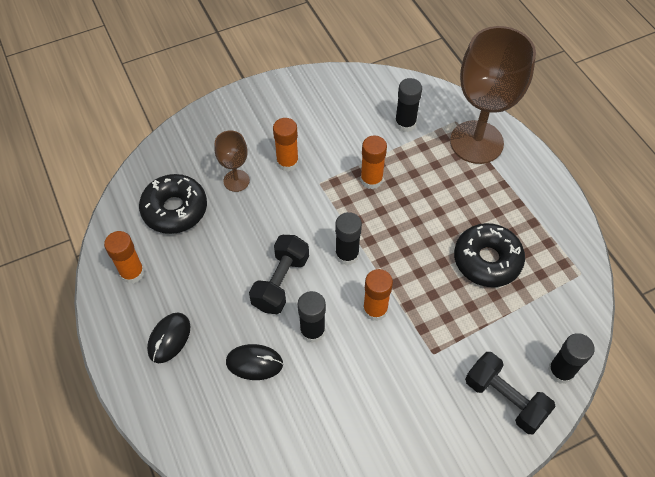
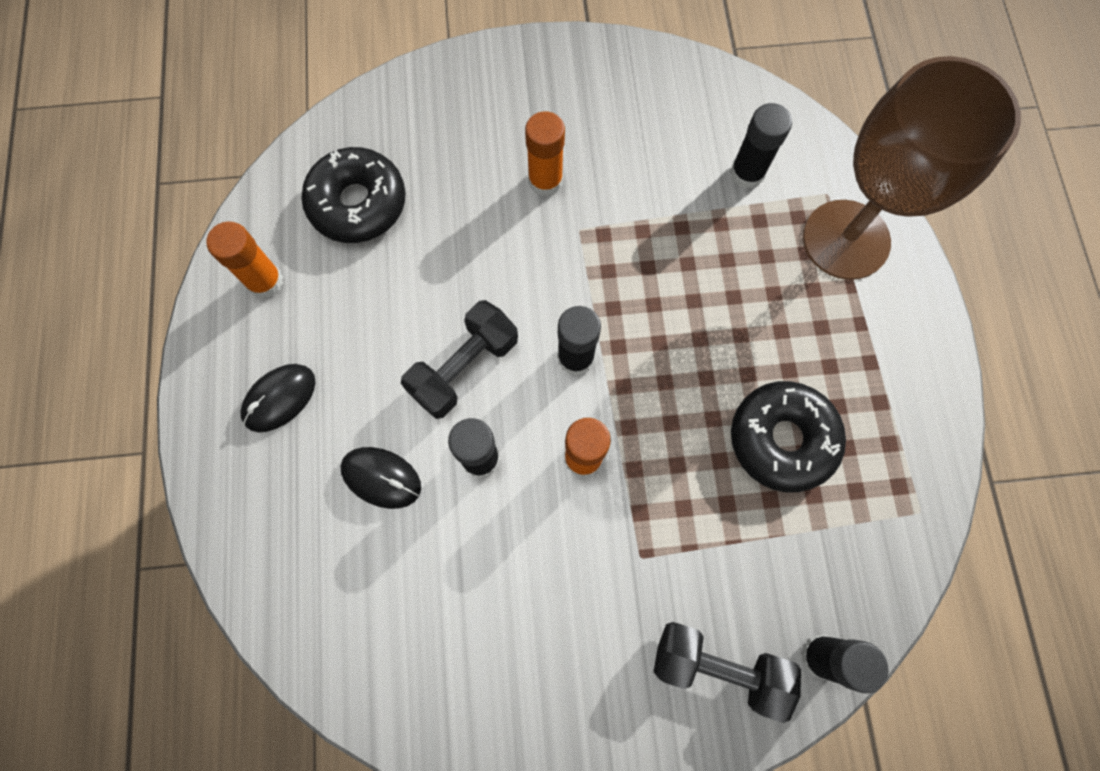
camera: 20 degrees right, 15 degrees up
(236, 181) = (460, 186): brown goblet -> none
(371, 180) = (658, 249): orange glue stick -> none
(505, 399) = (718, 667): black dumbbell -> black dumbbell turned 45 degrees counterclockwise

